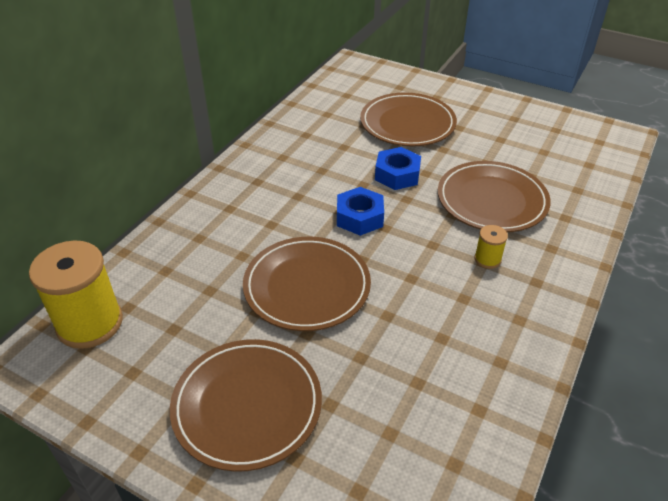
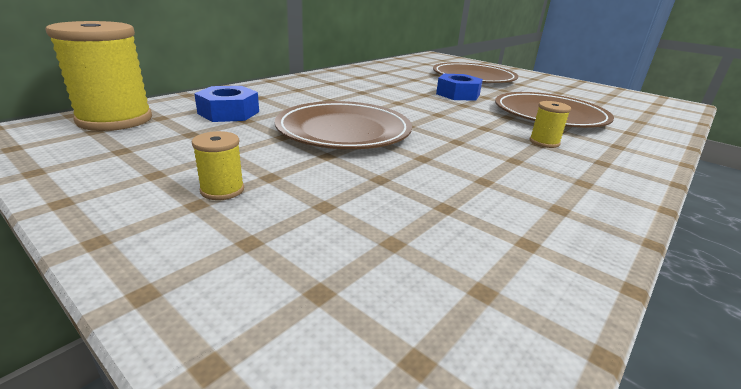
camera: 10 degrees right, 15 degrees down
(247, 406) = (222, 190): brown plate -> yellow spool
(359, 217) = (415, 107): blue nut -> blue nut (229, 113)

